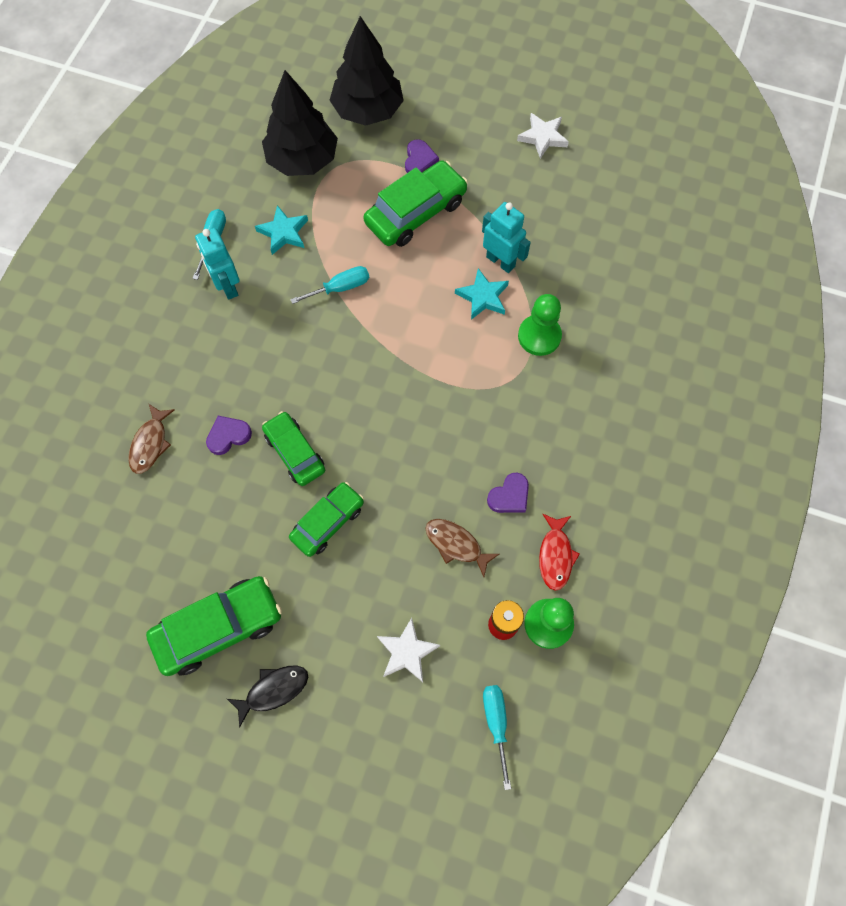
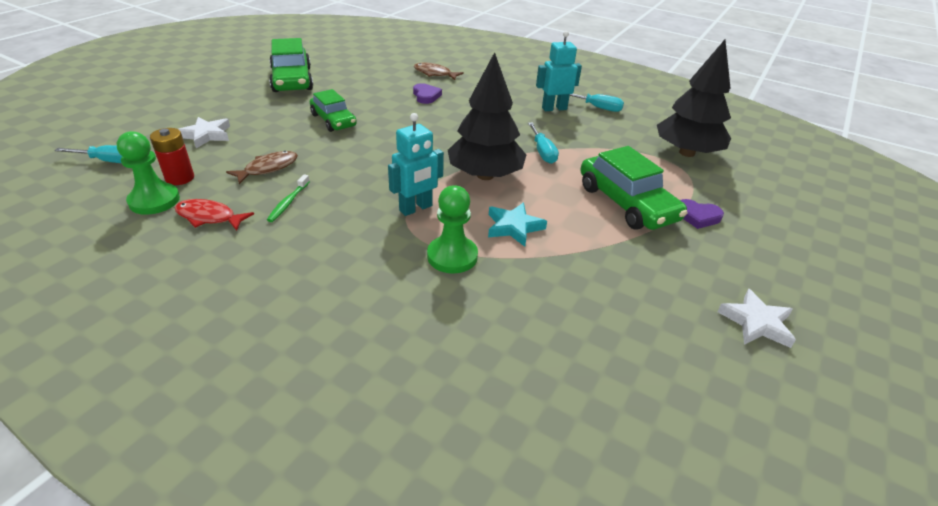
camera: 100 degrees right, 30 degrees down
(273, 690) = (234, 90): black fish -> none
(284, 232) = (604, 135): turquoise star -> none
(295, 452) = (398, 116): green car -> none
(367, 110) = (759, 195): black tree -> black tree (485, 175)
(500, 261) = (557, 248): turquoise robot -> turquoise robot (416, 208)
(509, 496) = (288, 202): purple heart -> green toothbrush

